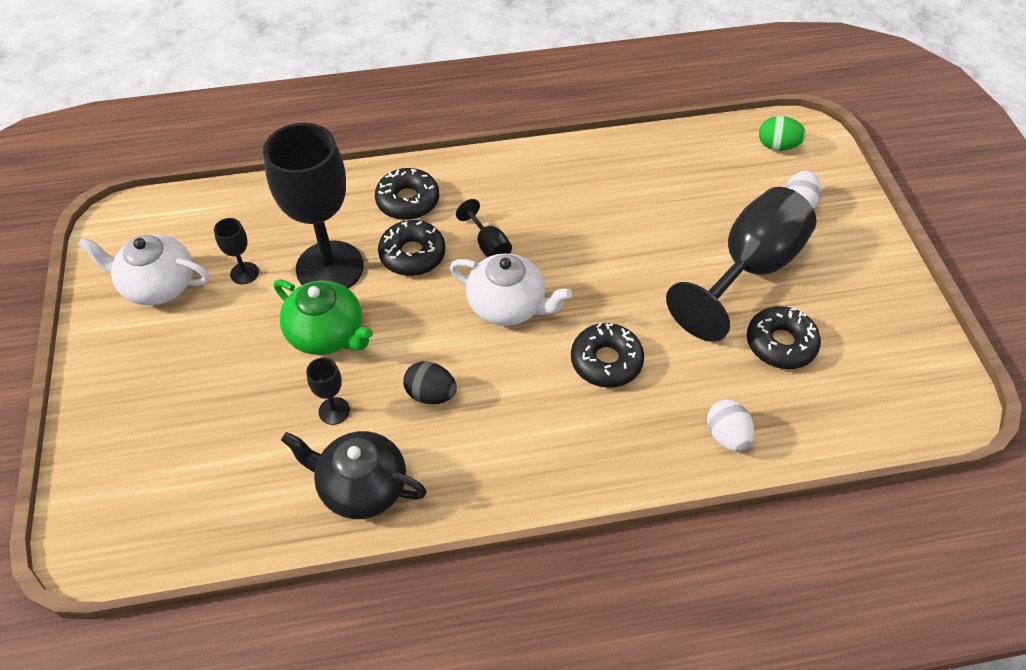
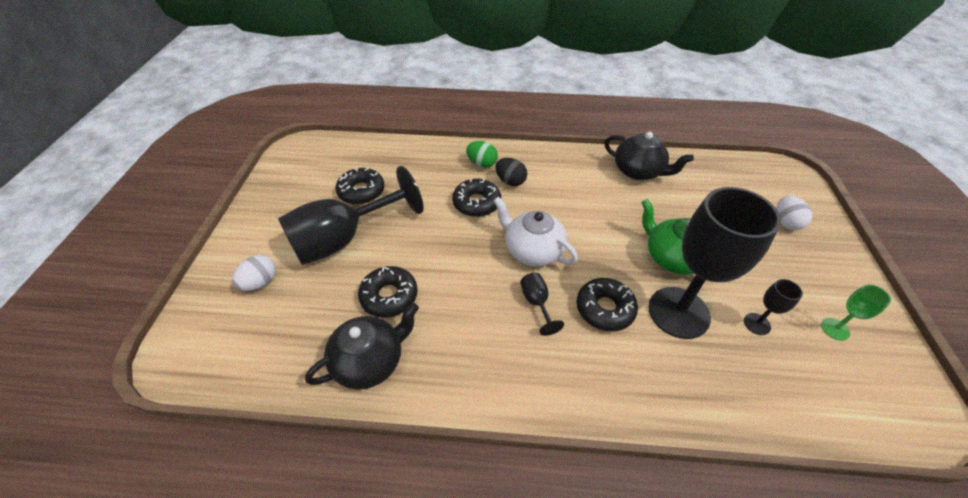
camera: 165 degrees left, 5 degrees down
(158, 285) = (835, 329): white teapot -> green goblet
(334, 411) = (659, 209): black goblet -> none
(408, 201) = (607, 369): black donut -> black donut (389, 296)
(431, 394) = (595, 206): black egg -> black egg (510, 181)
(632, 164) = (370, 361): none -> black teapot
(727, 436) = (427, 157): white egg -> white egg (785, 222)
(777, 146) = (219, 348): green egg -> green egg (482, 164)

